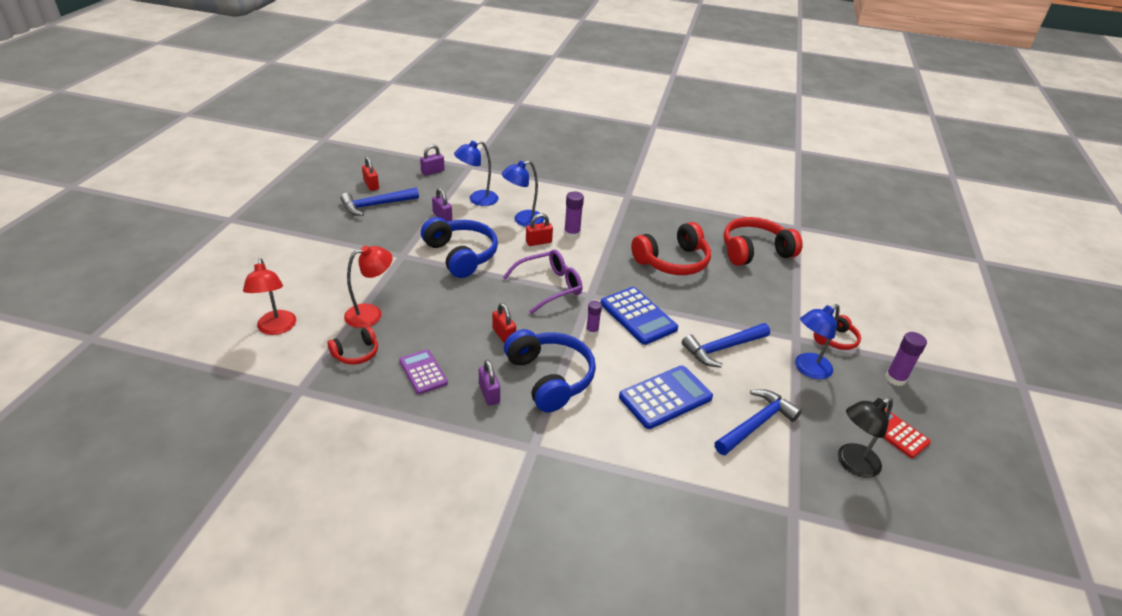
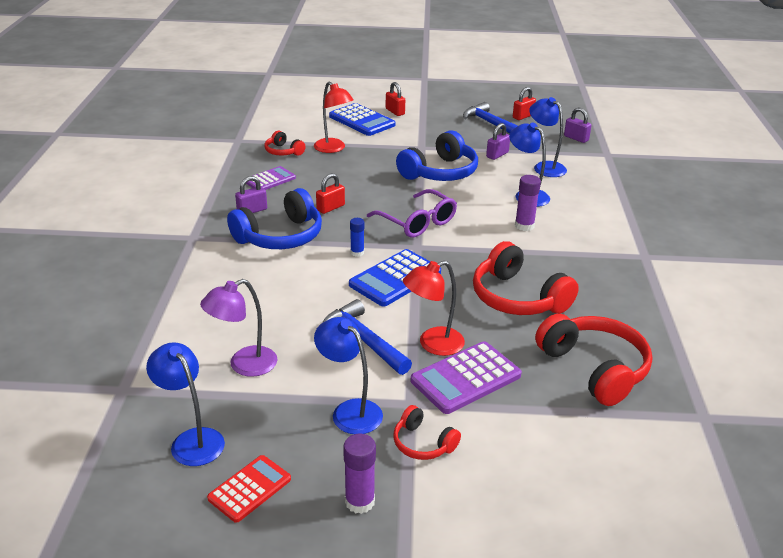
camera: 80 degrees right, 5 degrees down
(276, 328) = (300, 120): red lamp -> red lamp (433, 344)
(538, 242) = (492, 208): red padlock -> red padlock (395, 111)
(592, 331) = (357, 252): purple glue stick -> blue glue stick
(665, 397) = (270, 302): blue calculator -> blue calculator (362, 121)
(756, 424) = (244, 365): blue hammer -> purple lamp
(767, 306) = (465, 378): none -> purple calculator
(852, 464) = (192, 440): black lamp -> blue lamp

